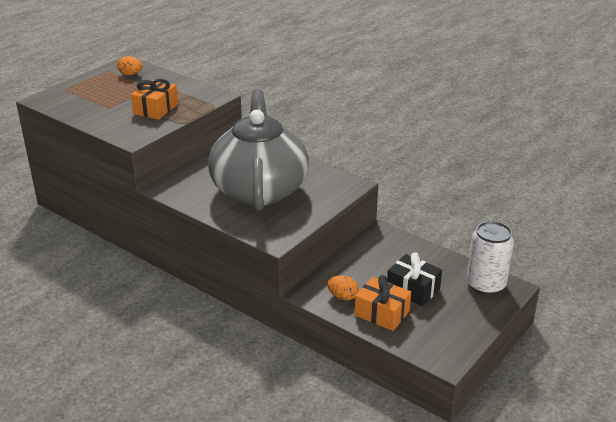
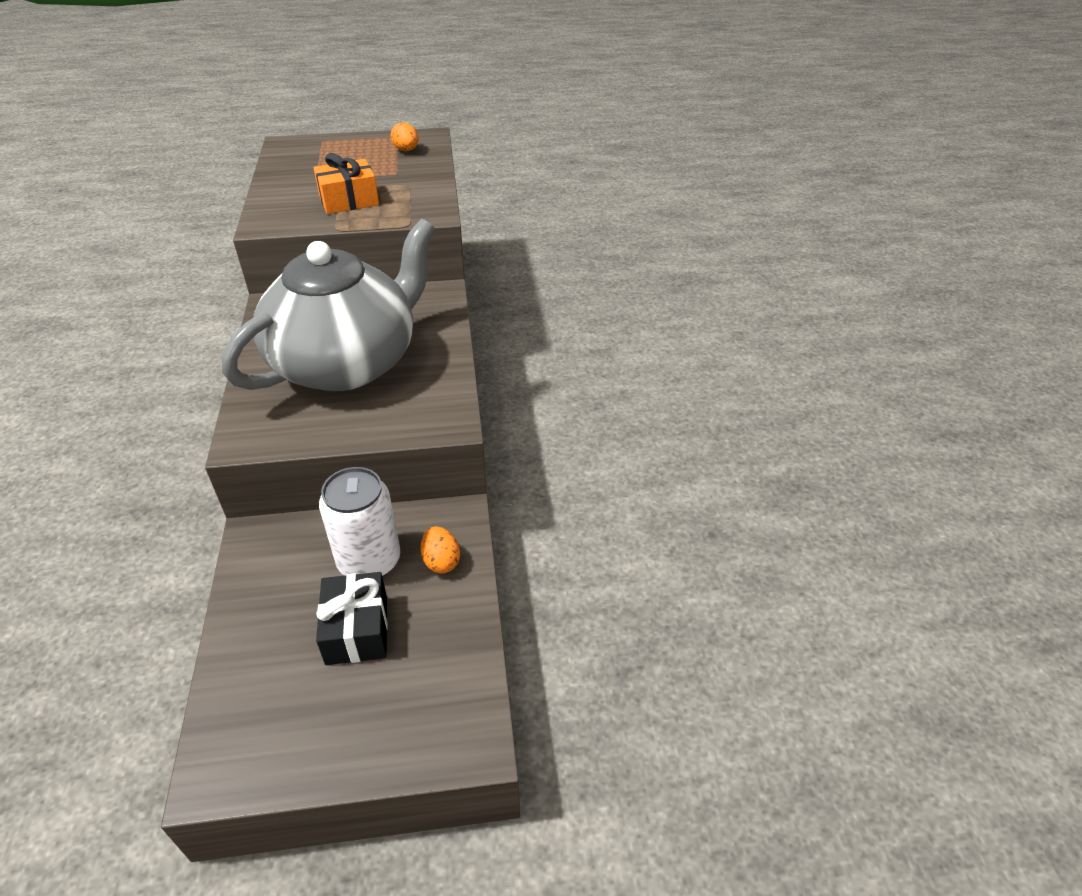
camera: 45 degrees right, 10 degrees up
(342, 296) = (274, 571): orange egg -> orange egg (441, 561)
(382, 313) = (270, 633): orange gift -> none
(485, 285) = (449, 706): white can -> white can (369, 561)

